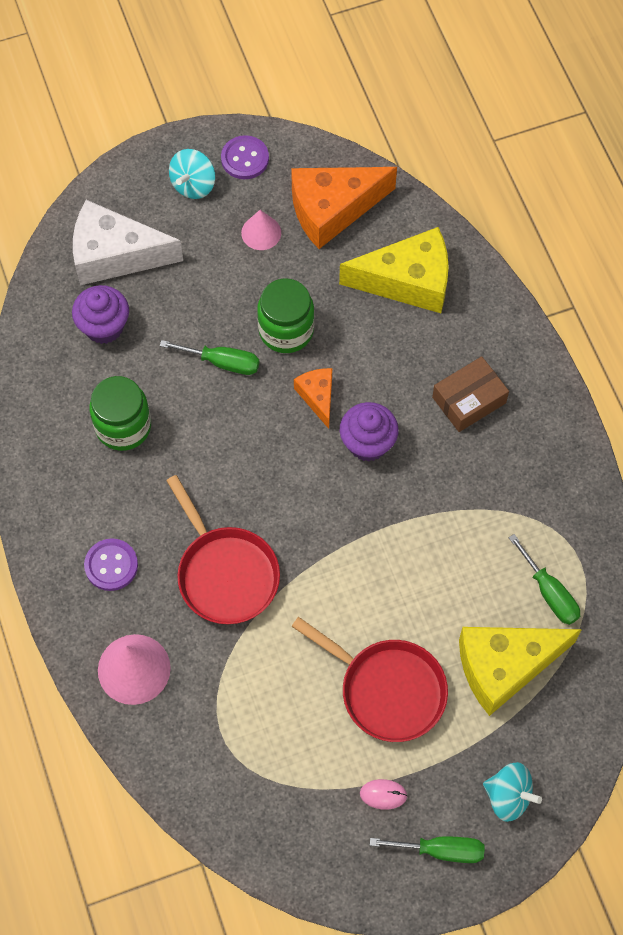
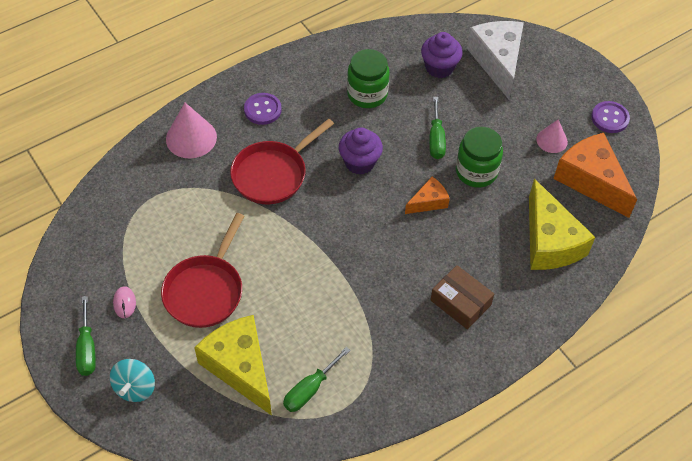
camera: 75 degrees right, 10 degrees down
(193, 185) = (573, 93): turquoise spinning top -> none
(367, 443) = (401, 241): purple cupcake -> purple cupcake (359, 162)

